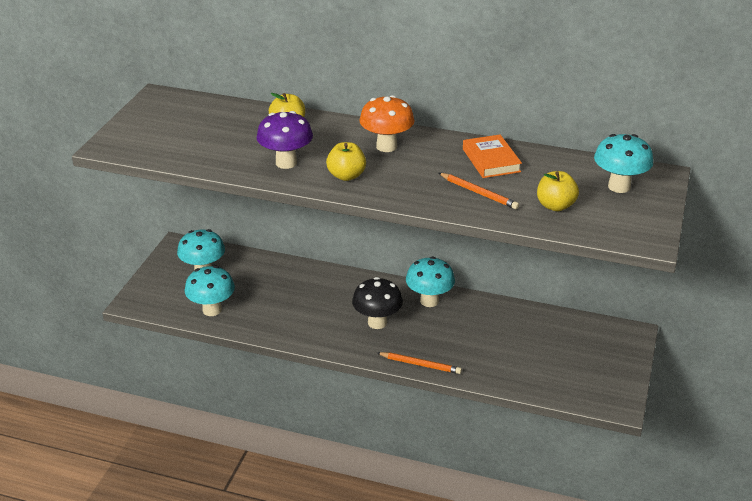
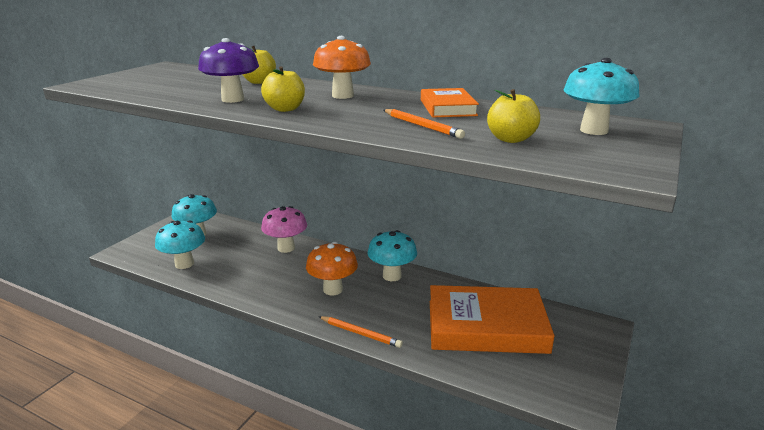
camera: 10 degrees right, 10 degrees down
(308, 279) = (286, 248): none -> pink mushroom
(377, 322) = (333, 289): black mushroom -> orange mushroom
(530, 344) = (486, 326): none -> orange book

